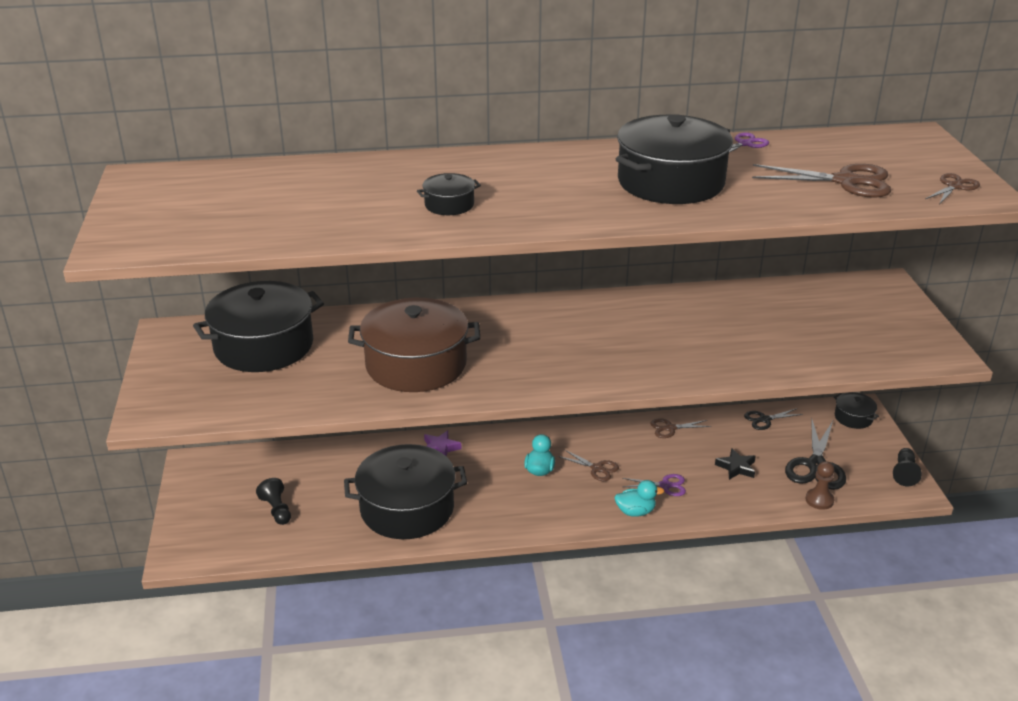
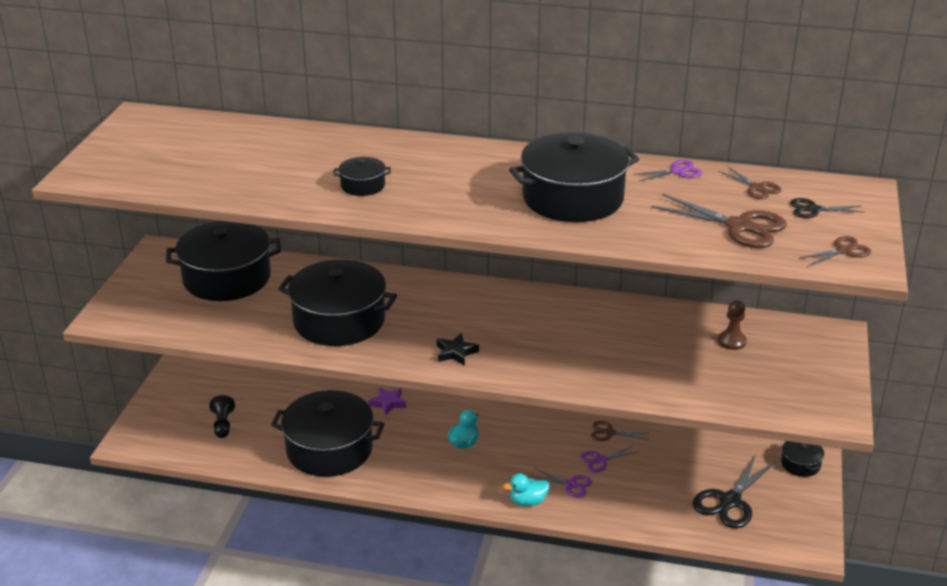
camera: 20 degrees right, 0 degrees up
(416, 364) = (339, 321): brown pot -> black pot
(597, 468) = (517, 454): brown scissors -> brown scissors (756, 188)
(635, 512) = (527, 501): turquoise duck -> turquoise duck turned 150 degrees clockwise
(678, 456) = (600, 460): none -> purple scissors
(736, 467) = (649, 484): black star -> black star (456, 352)
(764, 419) = (707, 445): black scissors -> black scissors (813, 209)
(819, 500) = (710, 534): brown pawn -> brown pawn (732, 341)
(904, 473) = (815, 530): black pawn -> none

